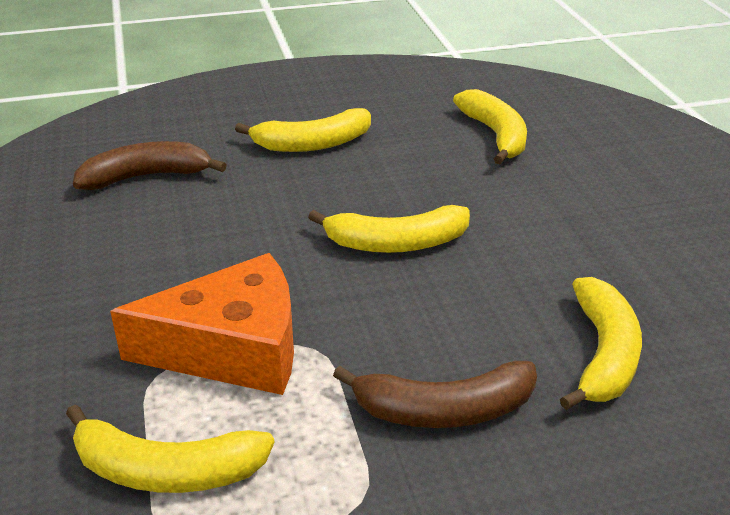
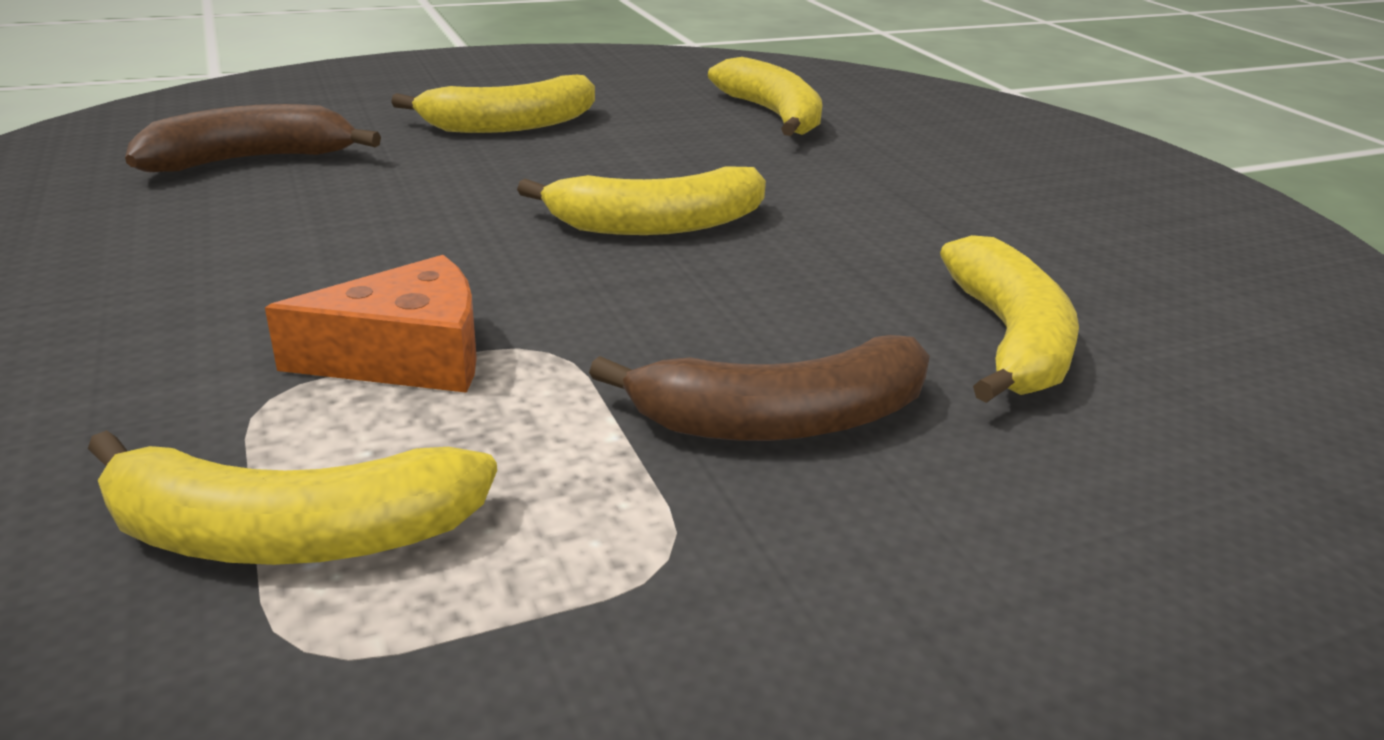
camera: 10 degrees left, 5 degrees down
(232, 348) = (407, 356): orange cheese -> orange cheese, size x0.65

